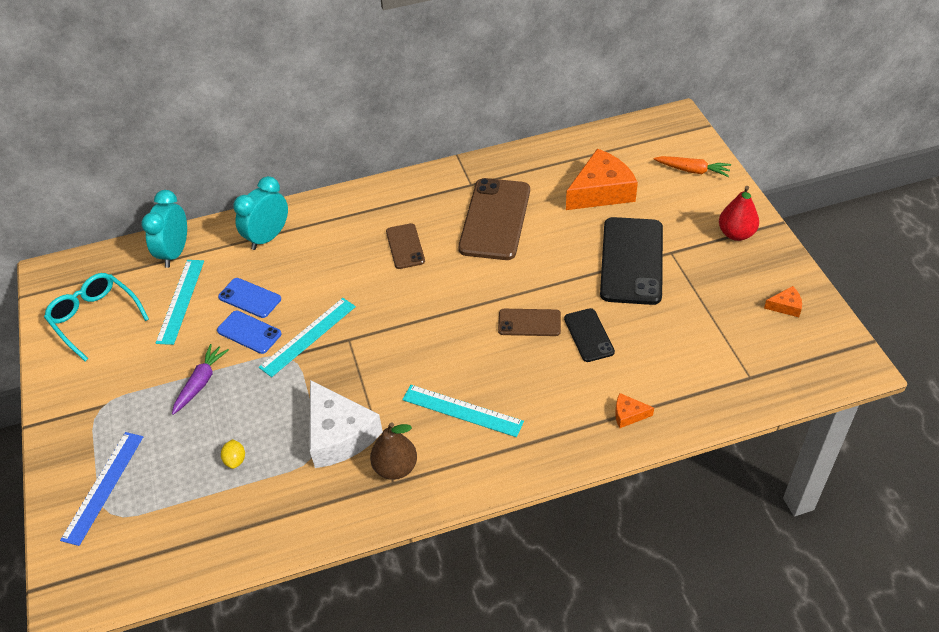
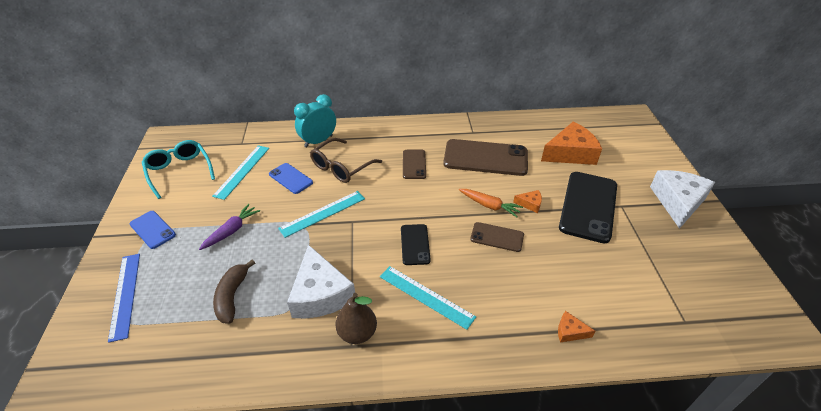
camera: 10 degrees right, 5 degrees down
(103, 487) = (125, 295): blue ruler -> blue ruler turned 45 degrees counterclockwise
(175, 253) = (252, 139): turquoise clock -> none
(235, 460) = (232, 296): yellow lemon -> brown banana
(249, 332) = (281, 202): blue phone -> blue phone (152, 229)
(311, 269) = (341, 167): none -> brown glasses
(495, 219) = (485, 158): brown phone -> brown phone turned 75 degrees clockwise
(589, 335) = (544, 256): black phone -> black phone (415, 244)
(692, 170) = (644, 151): orange carrot -> orange carrot (489, 206)
(736, 234) = (678, 202): red pear -> white cheese
(785, 306) = (720, 267): orange cheese -> orange cheese (530, 204)

